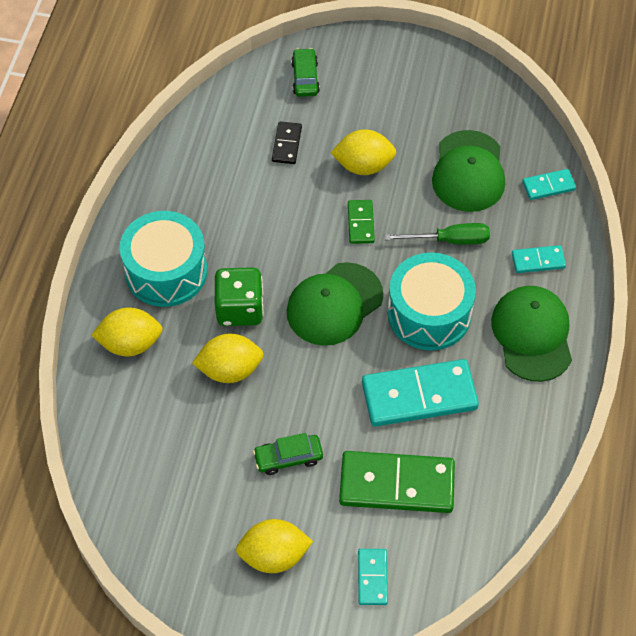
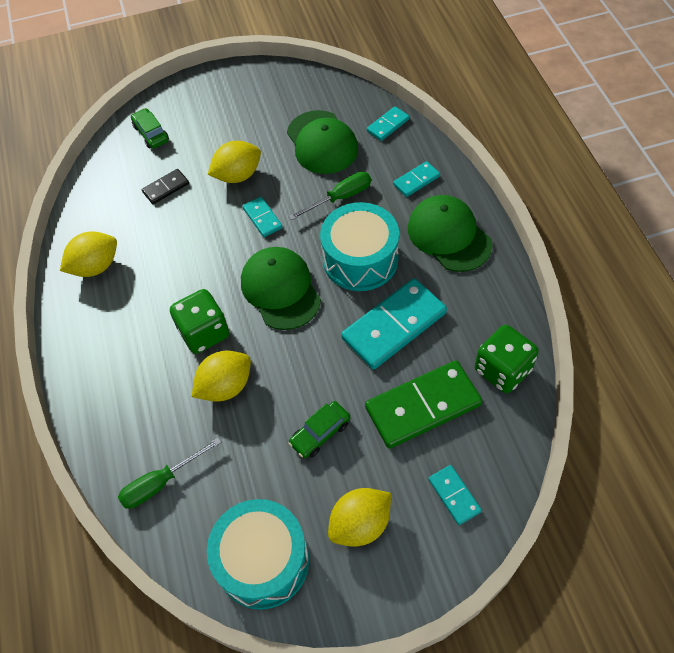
camera: 25 degrees left, 0 degrees up
(125, 425) = (161, 482): none -> green screwdriver
(130, 344) = (125, 409): yellow lemon -> yellow lemon (95, 266)
(166, 271) = (122, 334): turquoise drum -> turquoise drum (263, 561)
(286, 144) = (166, 188): black domino -> black domino turned 75 degrees clockwise
(334, 304) = (280, 290): green cap -> green cap turned 135 degrees clockwise
(360, 223) = (262, 218): green domino -> turquoise domino
(494, 492) = (502, 370): none -> green dice

